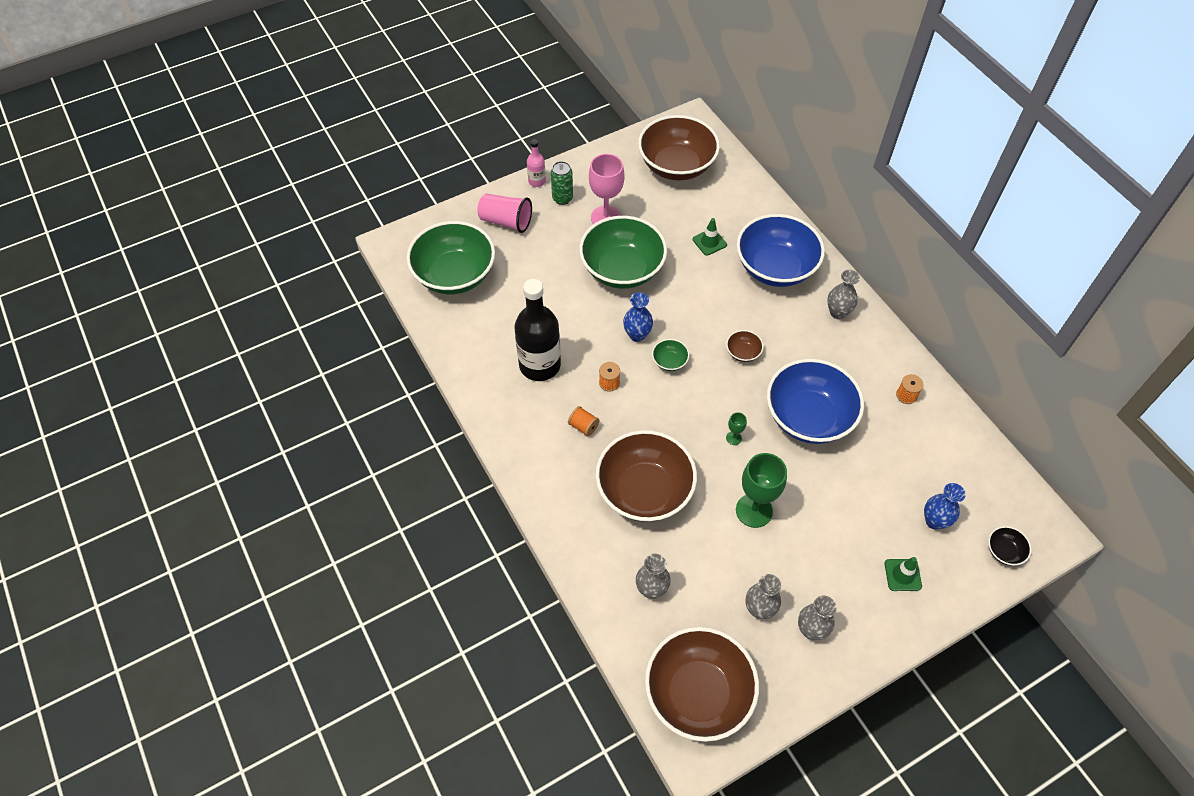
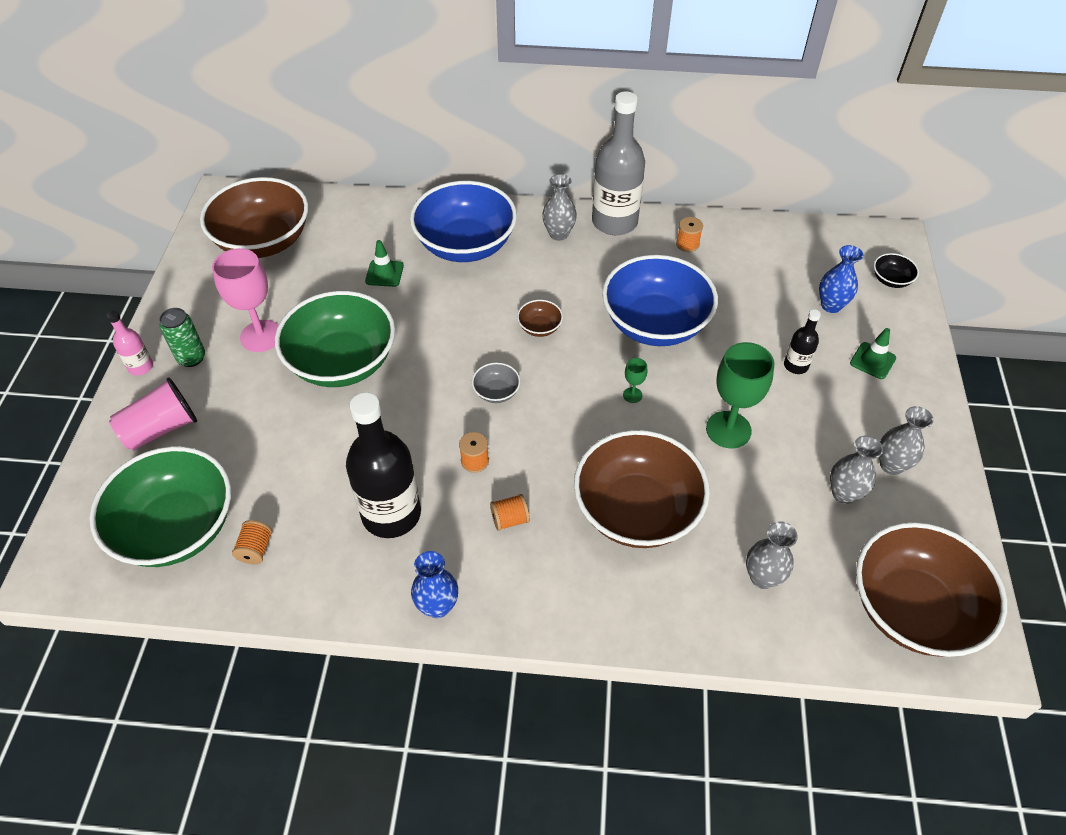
camera: 55 degrees left, 5 degrees down
(469, 318) = (256, 549): none -> orange spool
(637, 335) = (437, 399): blue vase -> blue vase (437, 606)
(669, 361) = (496, 392): green bowl -> grey bowl
(850, 525) = (796, 365): none -> black bottle
(883, 338) = (614, 222): none -> grey bottle

